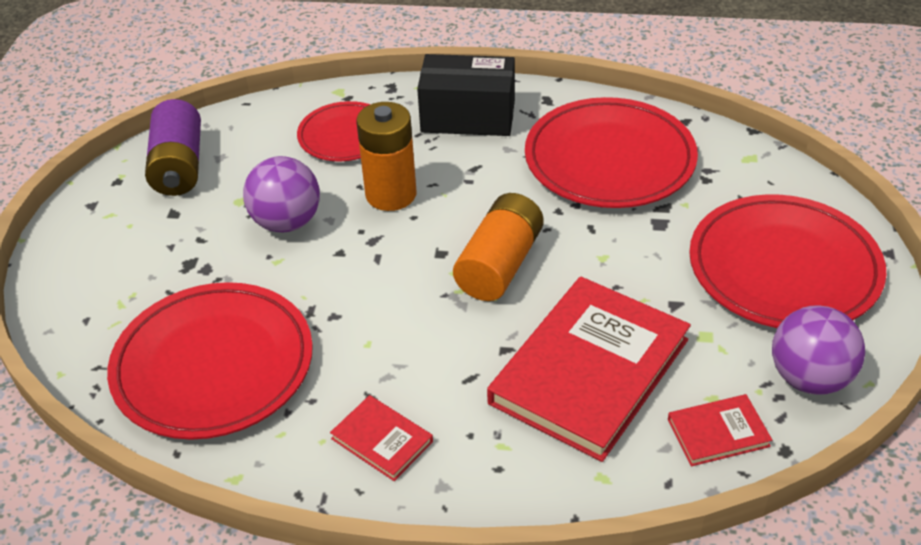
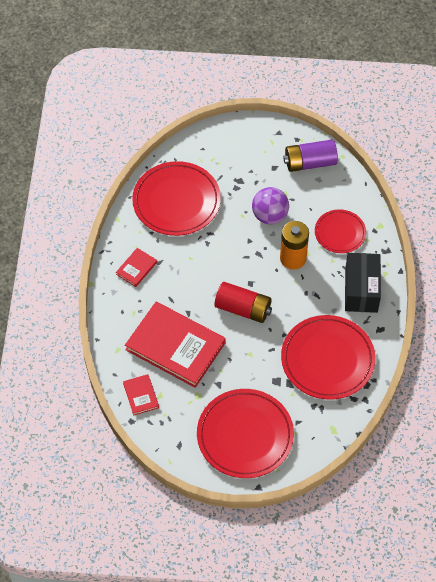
camera: 85 degrees right, 15 degrees up
(499, 264) = (243, 309): orange battery -> red battery
(809, 378) = (172, 436): purple ball -> none

